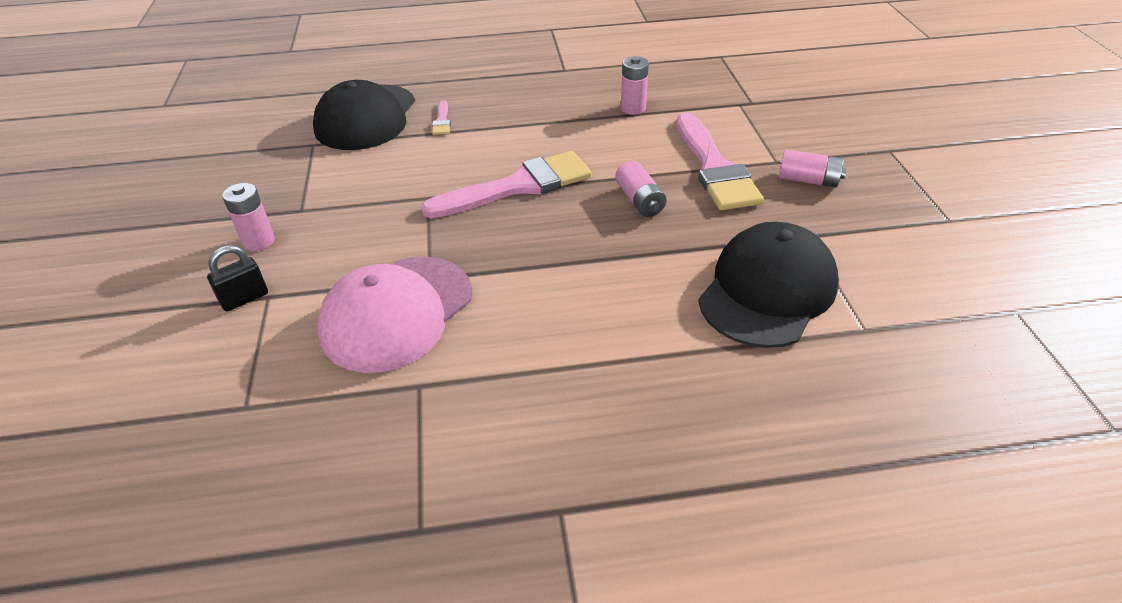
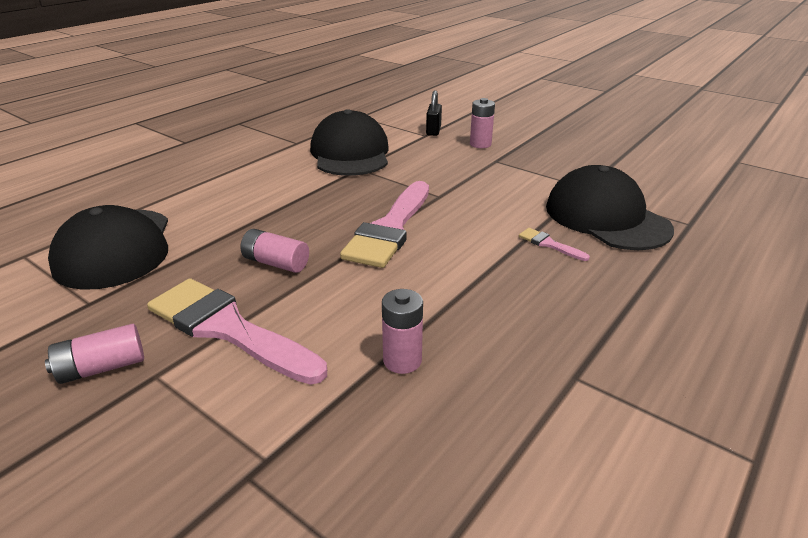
camera: 135 degrees right, 10 degrees down
(397, 313) = (350, 153): pink cap -> black cap

